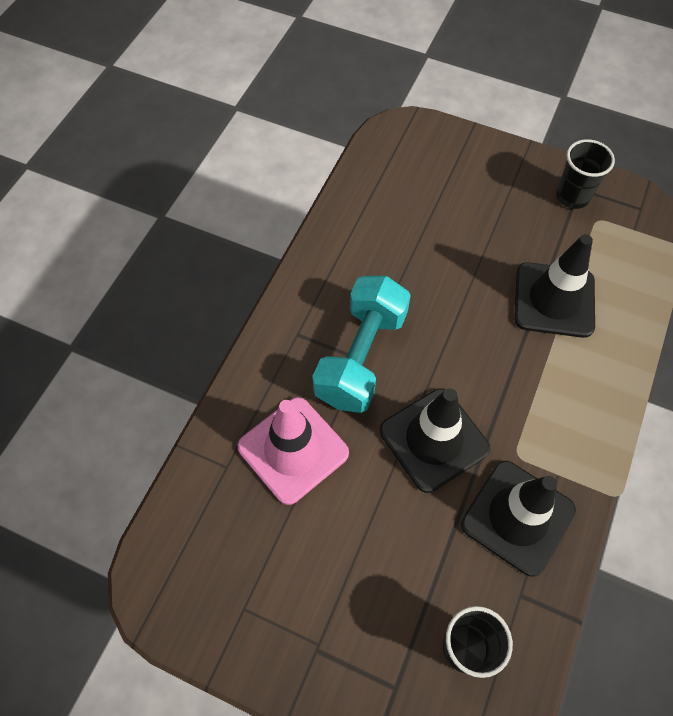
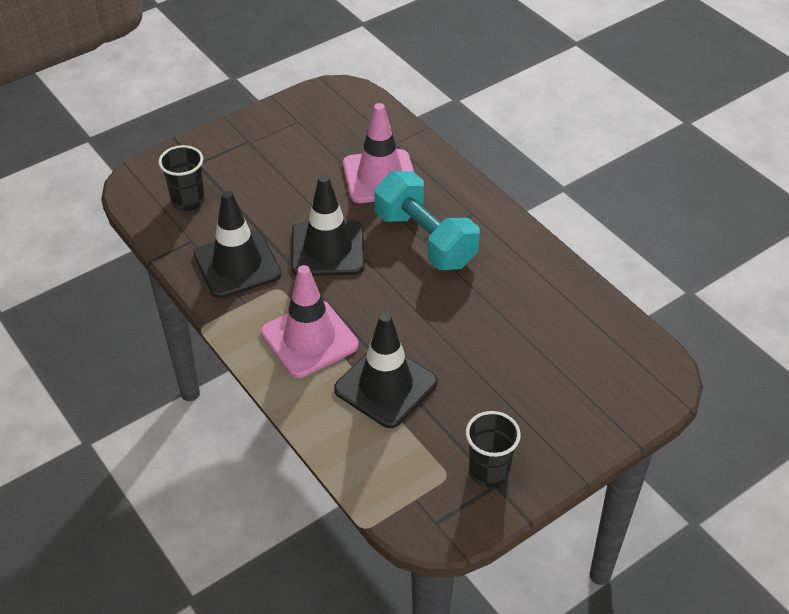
camera: 120 degrees right, 15 degrees down
(554, 388) = (309, 339): none -> pink traffic cone

